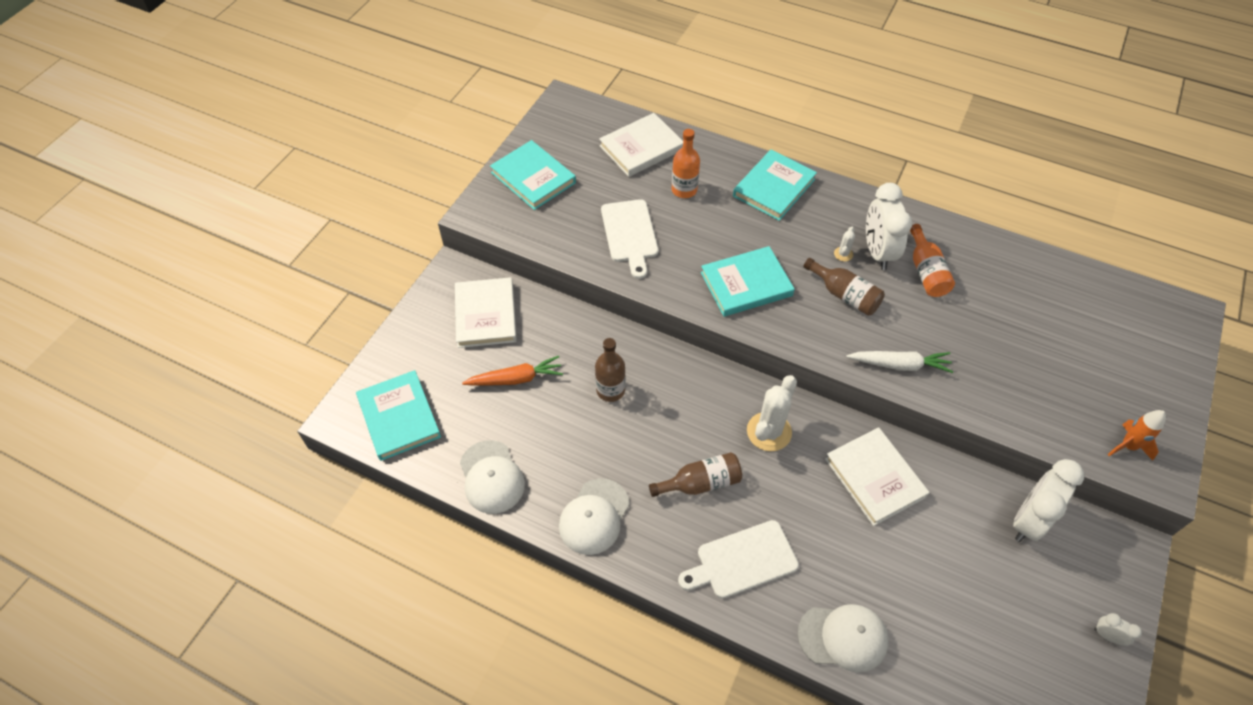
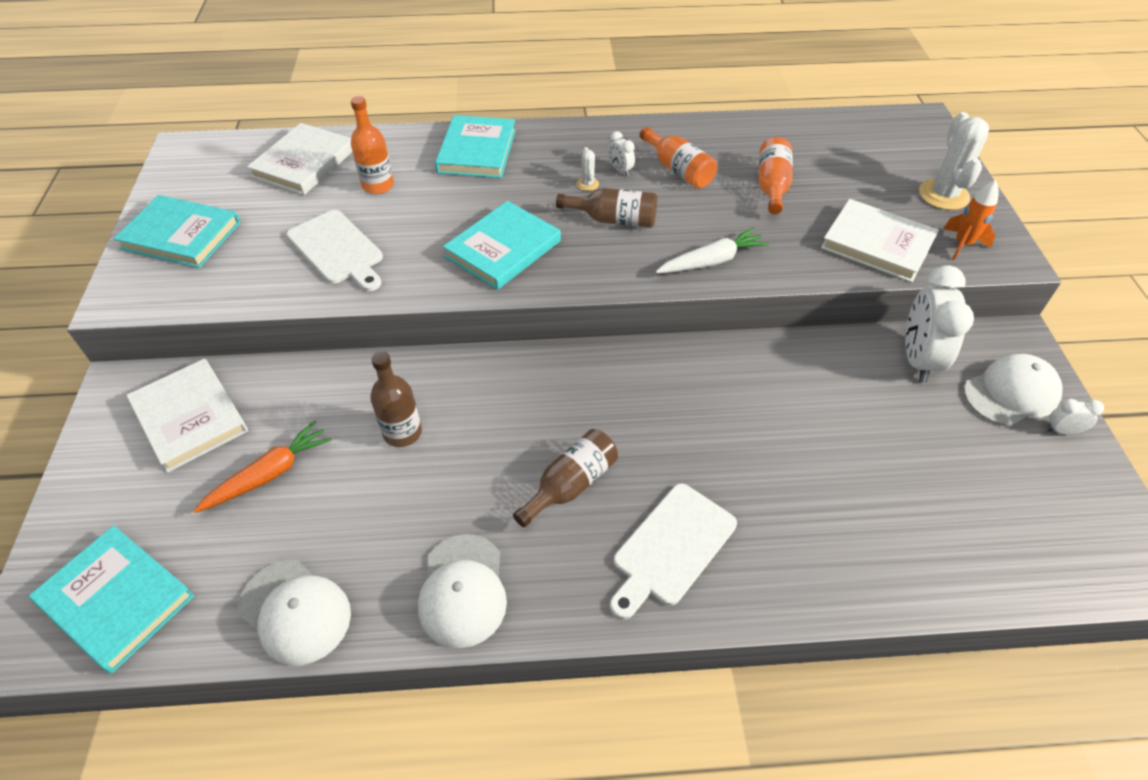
camera: 30 degrees left, 5 degrees down
(769, 432) = (613, 394): white cactus -> white cactus (943, 195)
(843, 637) = (832, 573): white cap -> white cap (1011, 393)
(874, 478) = (751, 389): white book -> white book (877, 244)
(877, 252) = (620, 170): white clock -> white clock, size x0.44
(996, 320) = (772, 186): none -> orange bottle

